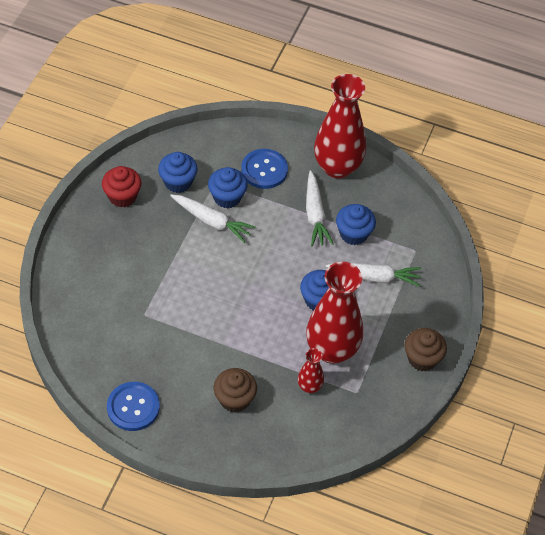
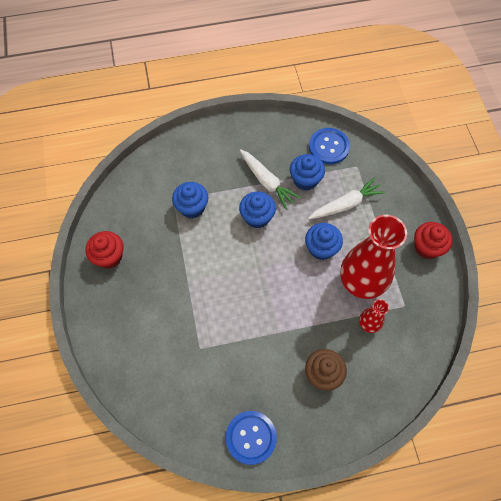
camera: 30 degrees left, 10 degrees up
(178, 182) = (145, 218): blue cupcake -> blue cupcake (257, 217)
(212, 221) = (195, 234): white carrot -> none
(264, 170) = (203, 169): blue button -> blue button (329, 147)
(337, 167) = (254, 135): red vase -> none
(422, 358) = (427, 247): brown cupcake -> red cupcake

